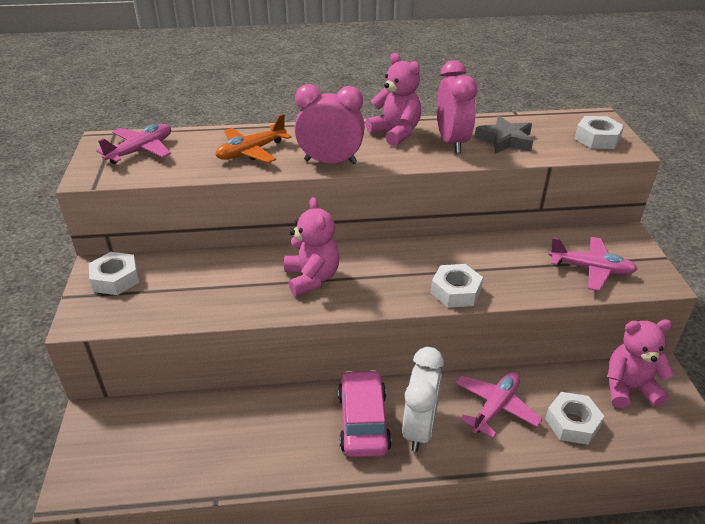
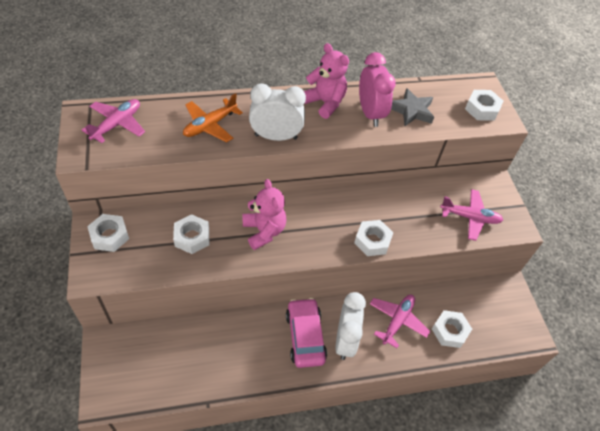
camera: 10 degrees left, 15 degrees up
(218, 282) = (192, 237): none -> white nut
(330, 162) = (276, 137): pink clock -> white clock
(629, 388) = (489, 301): pink teddy bear -> none

